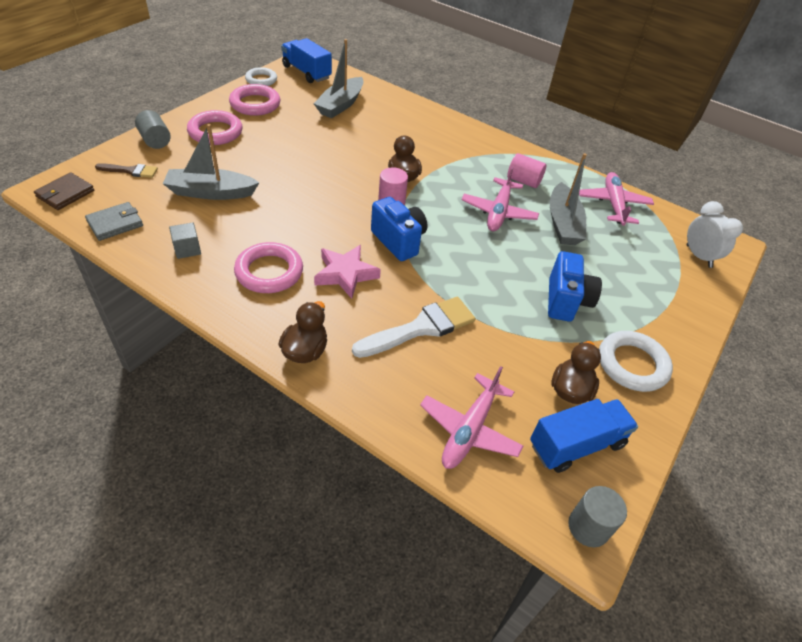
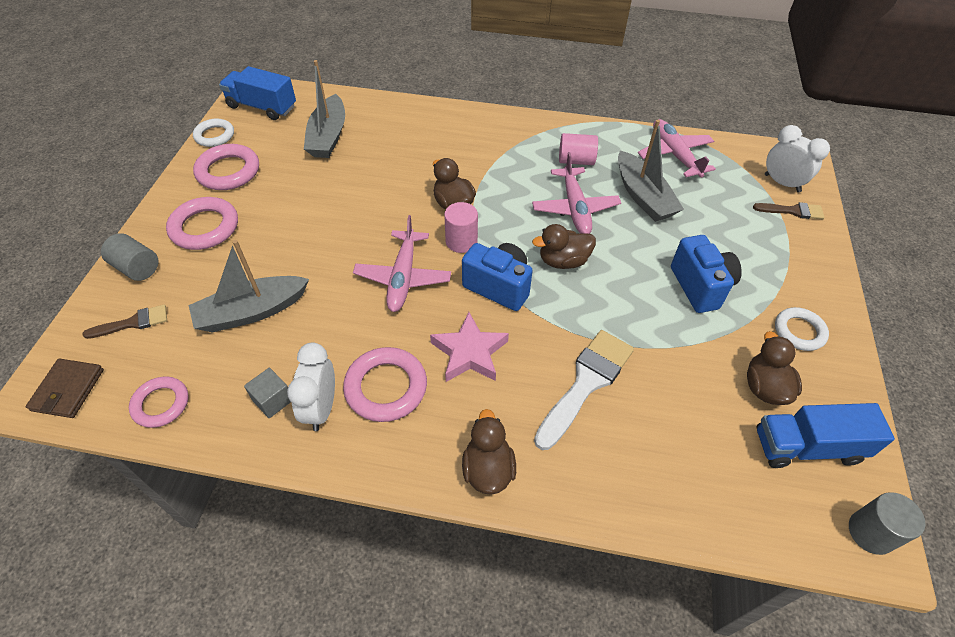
camera: 20 degrees left, 5 degrees up
(115, 223) = (161, 404): grey wallet -> pink ring
(216, 266) = (321, 408): none -> white clock
(462, 243) = (563, 261): none -> brown duck
(469, 429) = (704, 480): pink plane -> pink plane (403, 277)
(576, 445) = (807, 446): blue truck -> blue truck turned 135 degrees counterclockwise
(632, 364) = (799, 331): white ring -> white ring, size x0.66
(693, 279) = (792, 211): none -> brown brush

